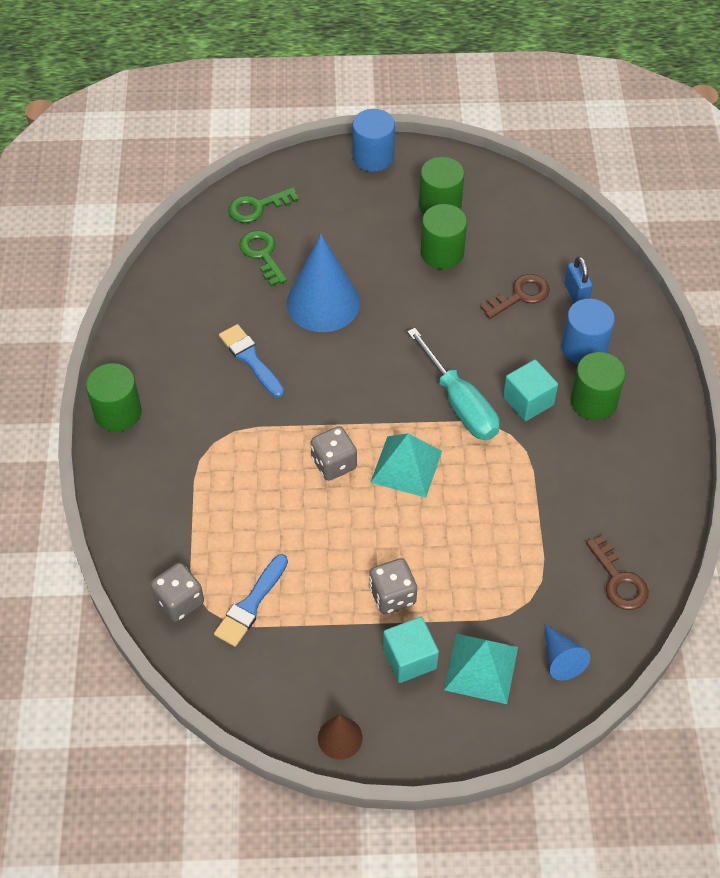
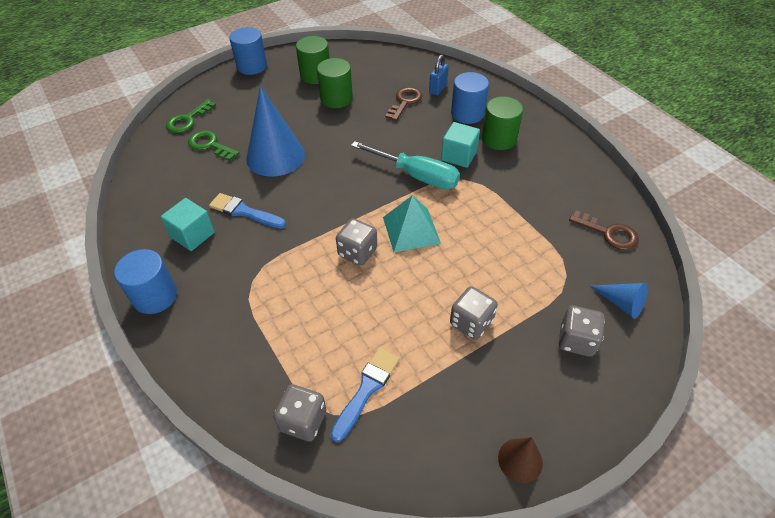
camera: 30 degrees left, 5 degrees down
(118, 413) = (155, 296): green cylinder -> blue cylinder
(251, 604) = (366, 389): blue brush -> blue brush turned 150 degrees counterclockwise
(409, 658) = (521, 362): turquoise cube -> turquoise cube (193, 235)
(481, 668) = (576, 340): turquoise pyramid -> grey dice
(576, 294) = (438, 88): blue padlock -> blue padlock turned 75 degrees clockwise

